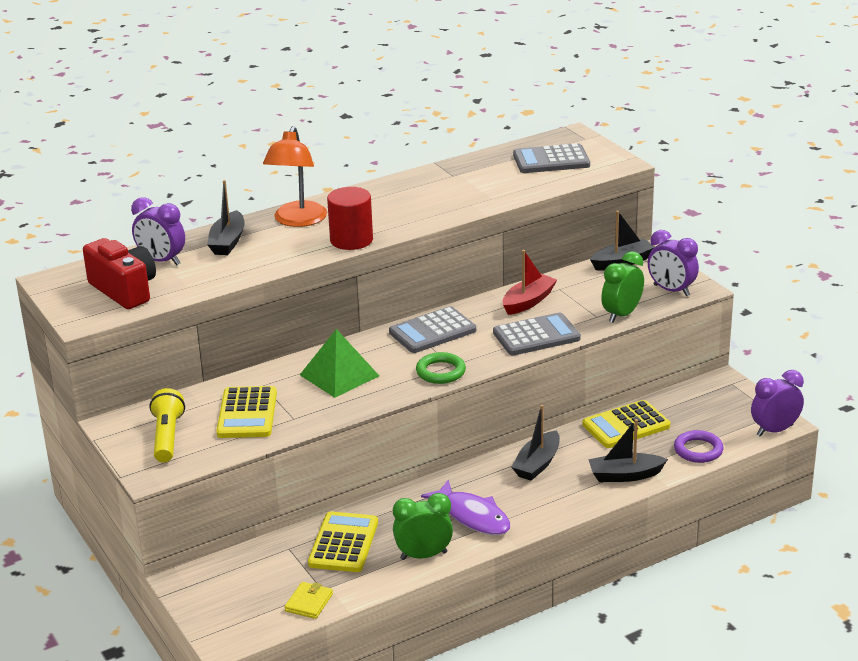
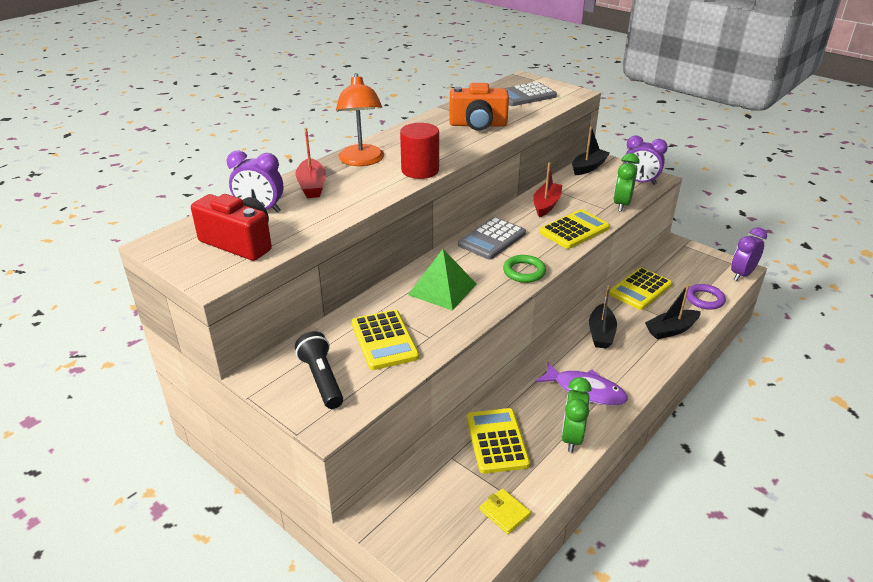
camera: 20 degrees left, 5 degrees up
(167, 437) = (322, 379): yellow flashlight -> black flashlight
(228, 242) = (312, 186): black boat -> red boat
(309, 602) = (504, 513): yellow wallet -> yellow wallet turned 45 degrees counterclockwise
(423, 555) = (572, 437): green clock -> green clock turned 45 degrees counterclockwise
(460, 193) = (478, 125): none -> orange camera
(536, 336) = (574, 230): grey calculator -> yellow calculator

